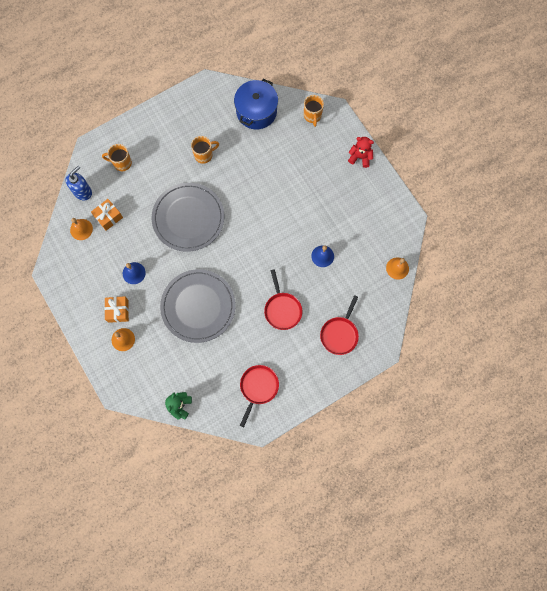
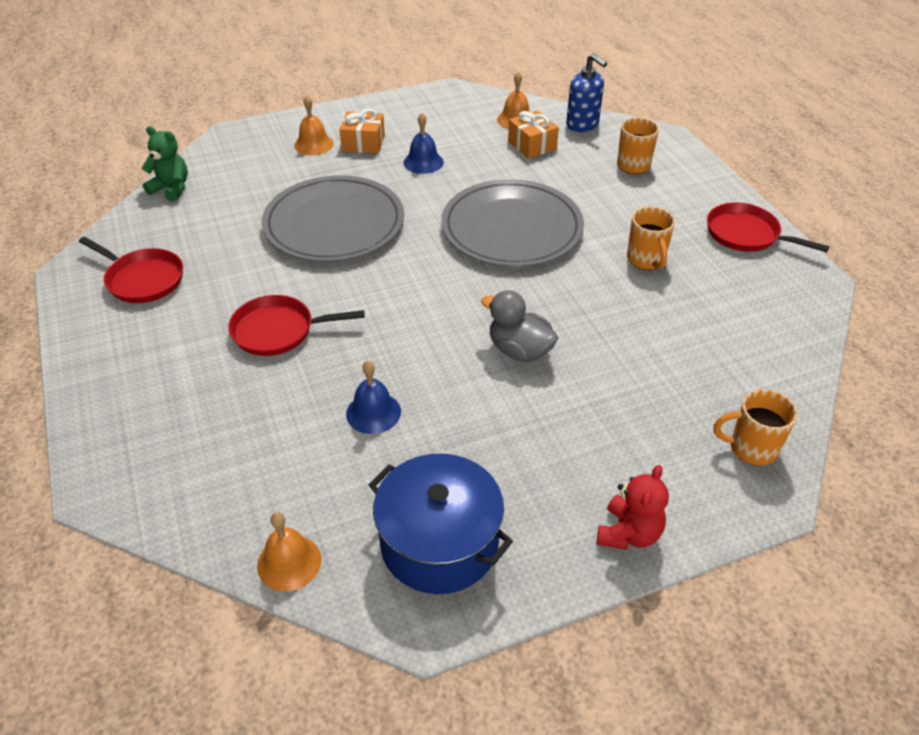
camera: 100 degrees right, 30 degrees down
(256, 111) = (756, 347): blue pot -> blue pot (439, 543)
(275, 204) = (519, 350): none -> grey duck
(340, 334) = (179, 415): red pan -> red pan (746, 234)

